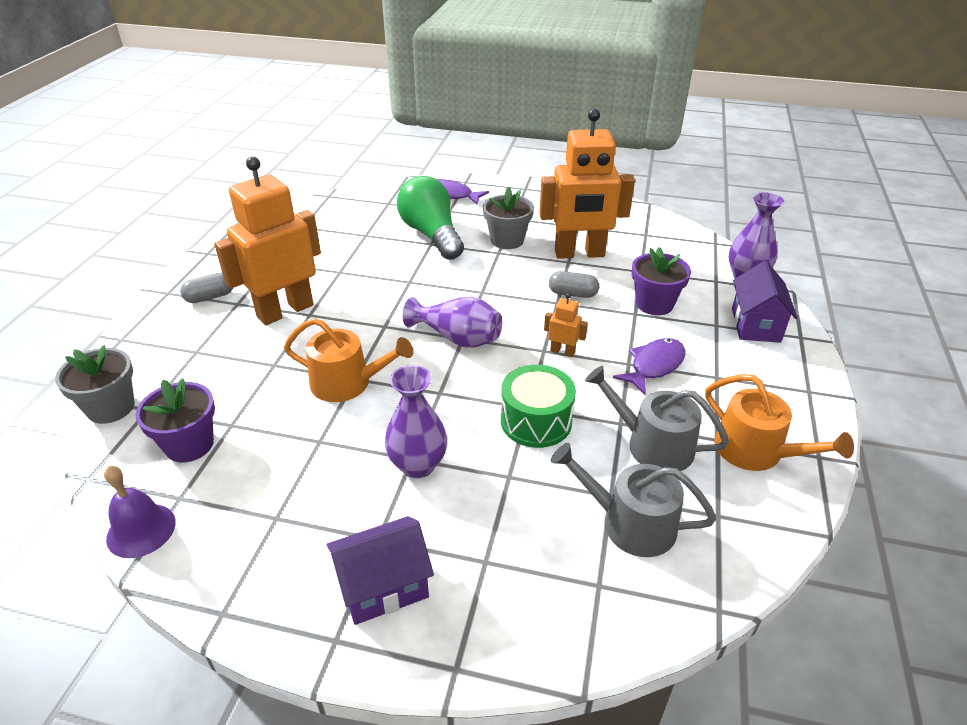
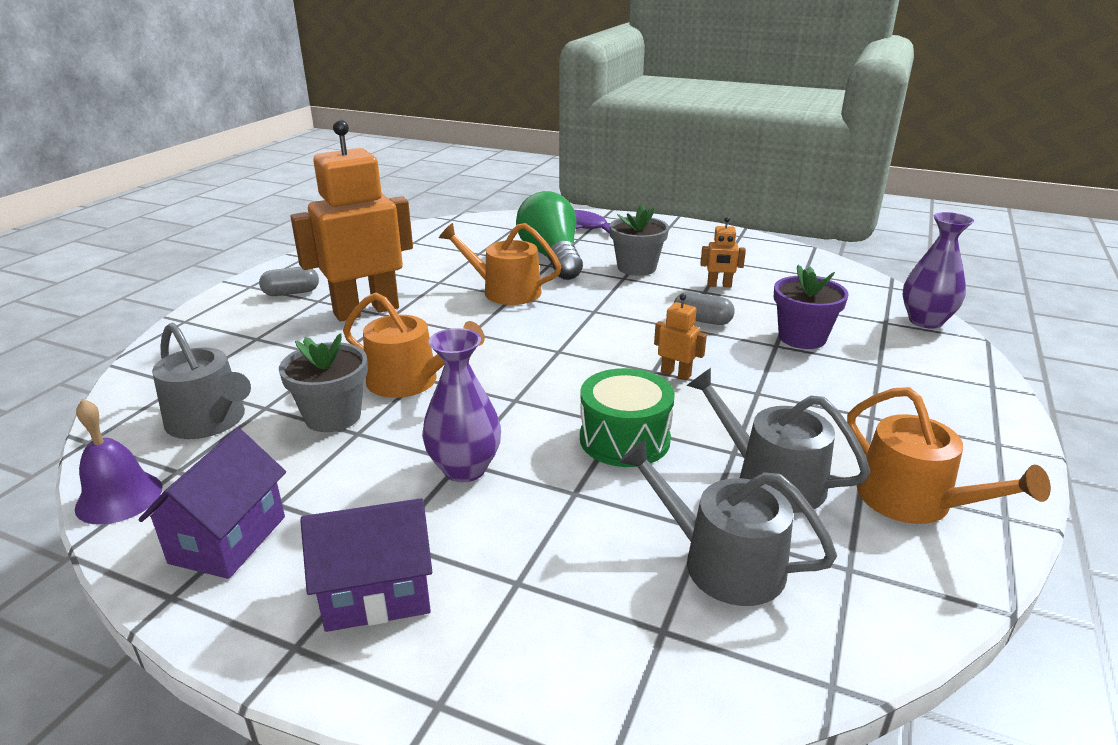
camera: 10 degrees right, 10 degrees down
(111, 407) = (143, 379): grey flower pot -> grey flower pot (333, 416)
(189, 444) = (210, 421): purple flower pot -> grey watering can
(401, 277) = (505, 291): none -> orange watering can
(457, 338) = (552, 350): purple vase -> none
(579, 254) = (719, 285): orange robot -> orange robot, size x0.41
(654, 366) = (789, 398): purple fish -> none
(755, 325) = (931, 368): purple house -> purple house (228, 539)

